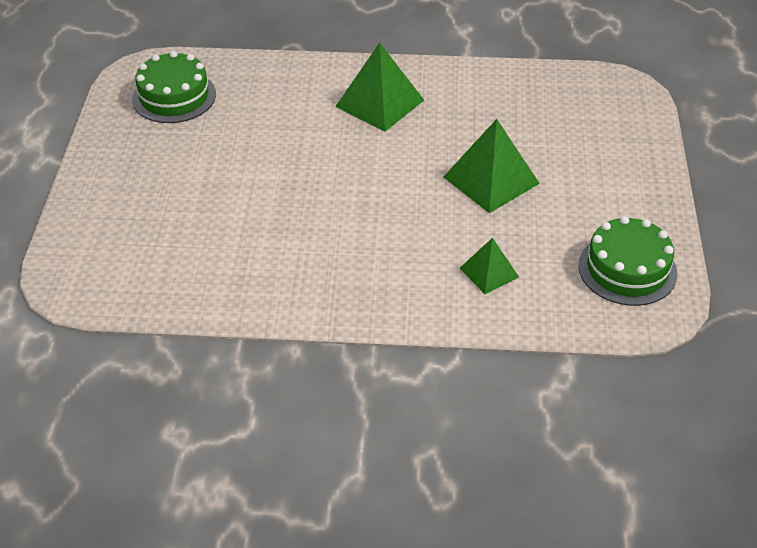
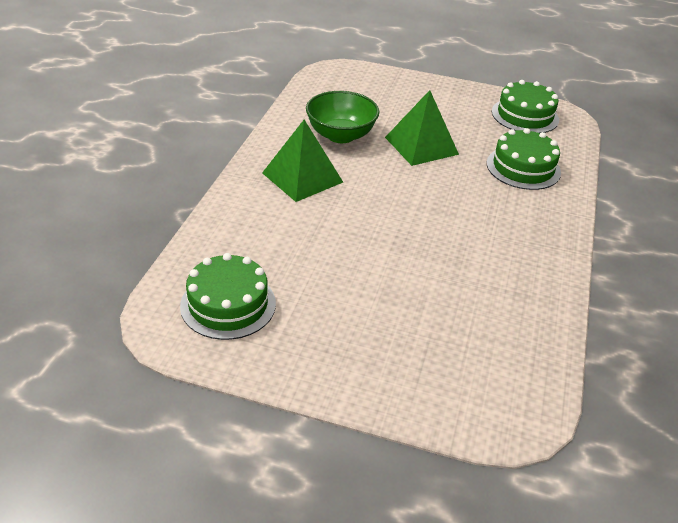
camera: 80 degrees left, 5 degrees down
(477, 116) = (340, 135): none -> green bowl
(489, 272) = (523, 168): green pyramid -> green cake

